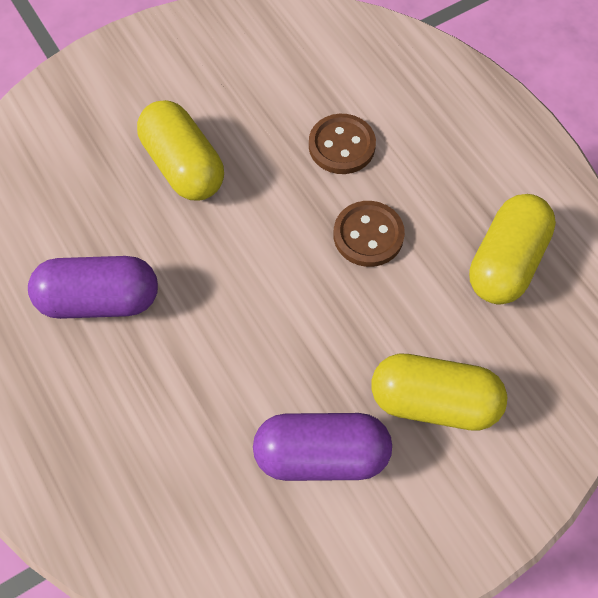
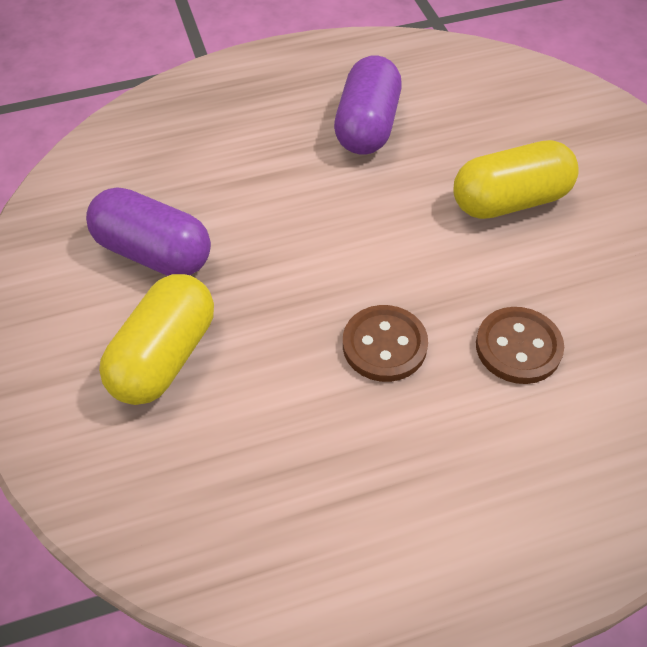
camera: 105 degrees right, 10 degrees down
(321, 455) = (154, 253): purple capsule -> purple capsule turned 75 degrees counterclockwise
(506, 262) = (308, 484): yellow capsule -> none

